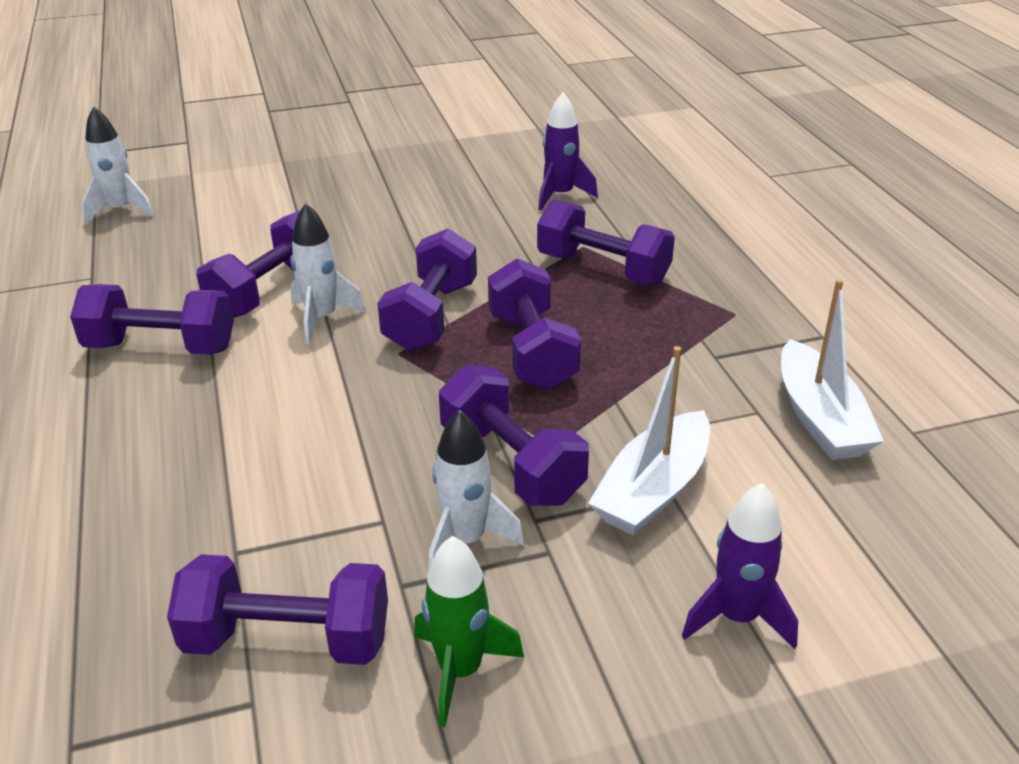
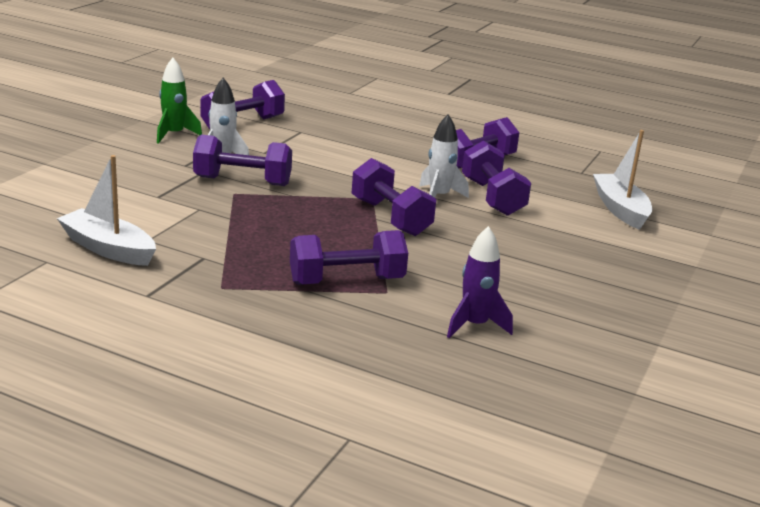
camera: 130 degrees right, 10 degrees down
(121, 210) = (669, 201): white rocket -> none
(532, 351) = (309, 222): purple dumbbell -> none
(653, 490) = (165, 194): white boat -> white boat (620, 209)
(737, 617) = (85, 172): purple rocket -> none

